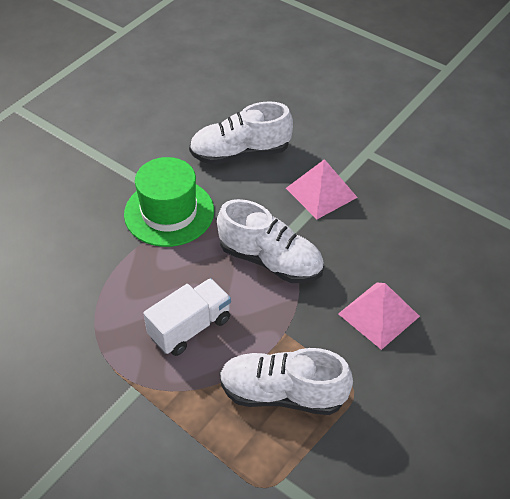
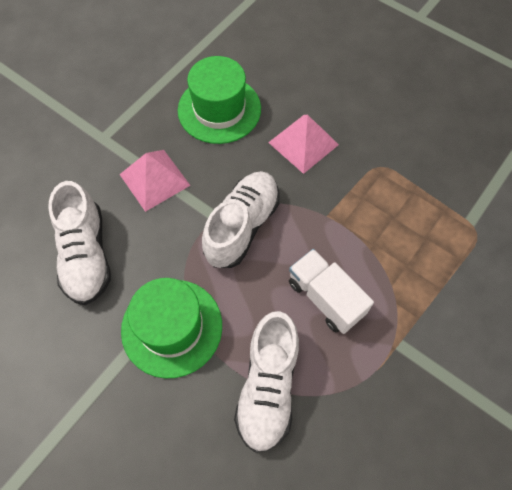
camera: 90 degrees left, 15 degrees up
(282, 394) = (389, 218): white shoe -> white shoe (268, 387)
(415, 239) = (219, 109): none -> green hat

